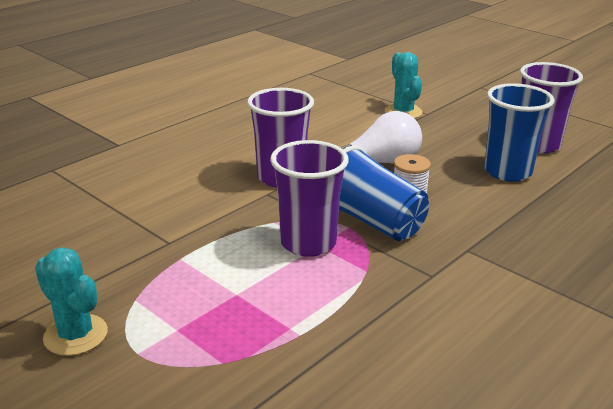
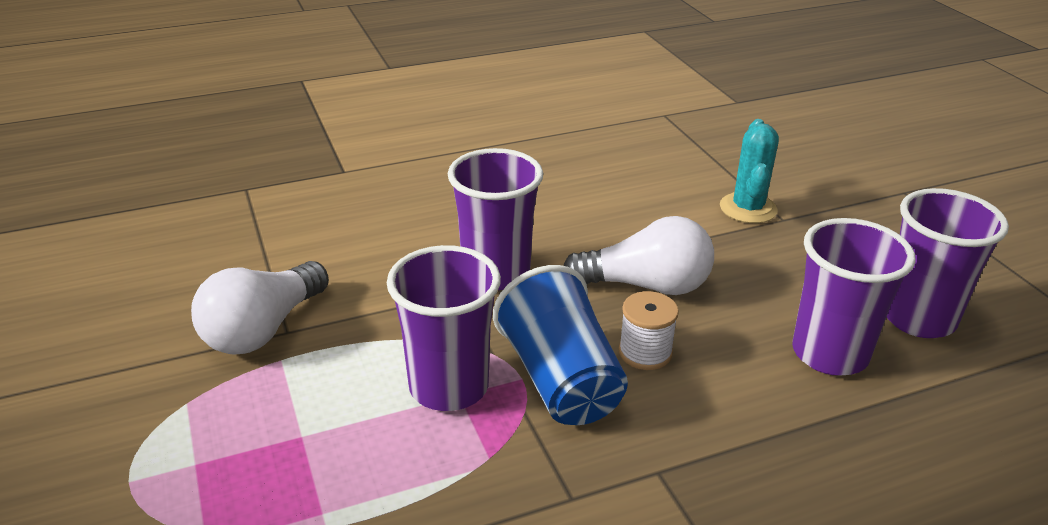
camera: 25 degrees right, 5 degrees up
(75, 335) = (88, 430): turquoise cactus -> none
(150, 245) = (263, 329): none -> white light bulb
(507, 172) = (829, 354): blue cup -> purple cup

